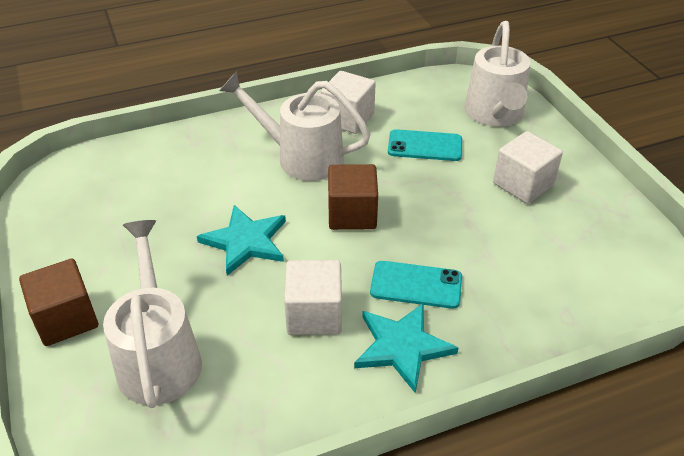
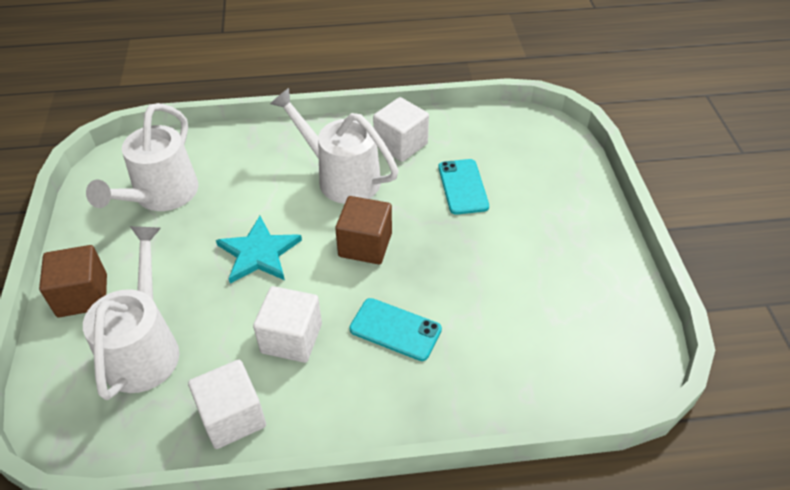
camera: 15 degrees right, 5 degrees up
(402, 347) = (357, 388): turquoise star -> none
(425, 146) = (462, 187): turquoise phone -> turquoise phone turned 60 degrees clockwise
(495, 115) = (546, 166): white watering can -> white watering can (160, 196)
(523, 184) = (543, 246): white cube -> white cube (232, 417)

